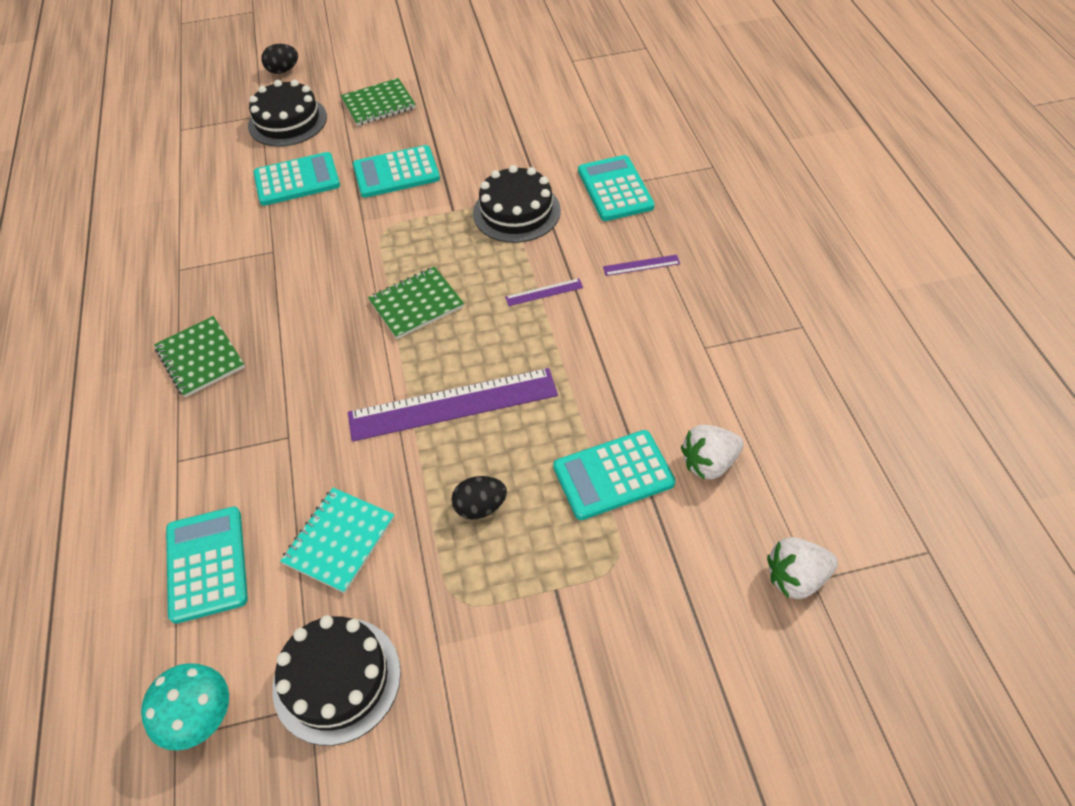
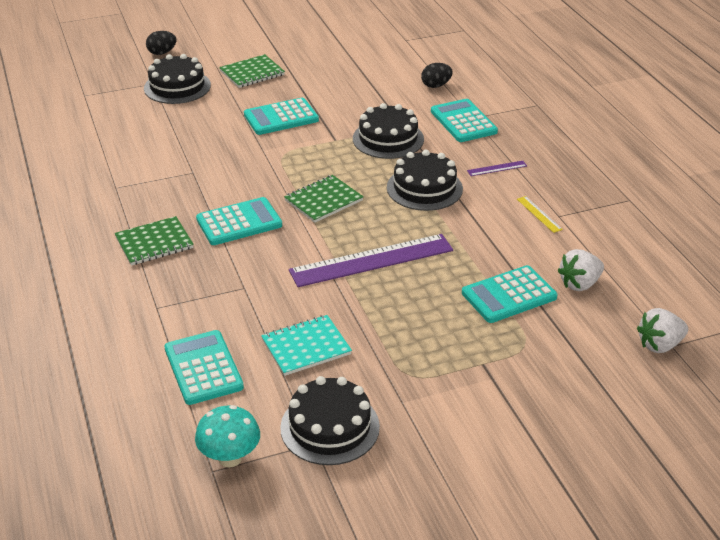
camera: 10 degrees left, 15 degrees down
(200, 358) = (154, 243): green notebook -> green notebook turned 75 degrees counterclockwise
(297, 180) = (198, 125): turquoise calculator -> turquoise calculator (239, 222)
(339, 540) = (306, 347): turquoise notebook -> turquoise notebook turned 45 degrees clockwise
(480, 507) = (411, 320): black egg -> black egg (436, 85)
(544, 292) = (424, 188): purple ruler -> black cake
(680, 342) = (539, 214): none -> yellow ruler

